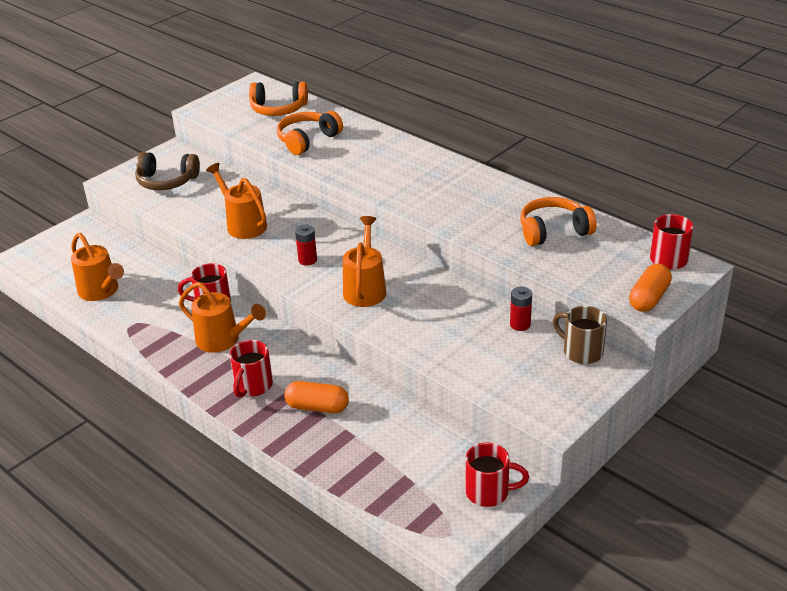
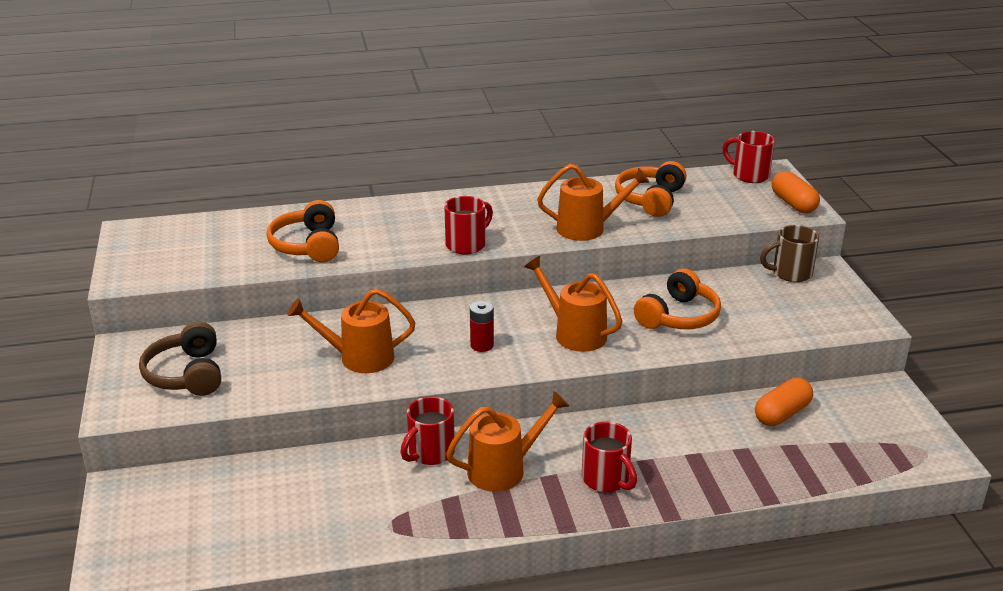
camera: 55 degrees left, 5 degrees down
(101, 291) = (291, 525): orange watering can -> orange watering can (588, 228)
(167, 181) = (187, 374): brown headphones -> brown headphones turned 120 degrees clockwise
(278, 109) = (213, 237): orange headphones -> orange headphones (678, 316)
(317, 407) = (683, 452): orange capsule -> orange capsule (782, 414)
(489, 492) = (889, 408): red mug -> red mug (467, 244)
(520, 324) = (723, 283): red battery -> none

